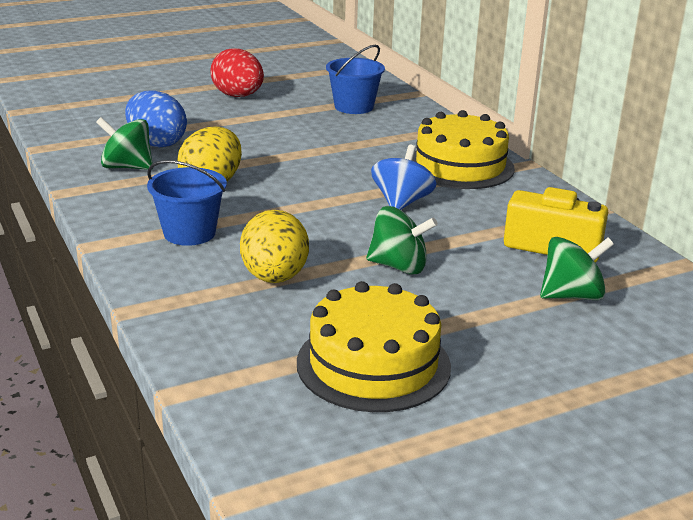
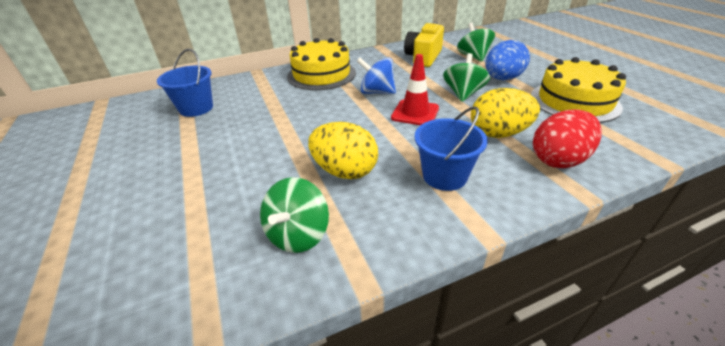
camera: 85 degrees left, 10 degrees up
(156, 143) = (234, 218): blue egg -> blue egg (502, 79)
(238, 96) = (124, 169): red egg -> red egg (558, 160)
(336, 226) = (415, 113): none -> red traffic cone

